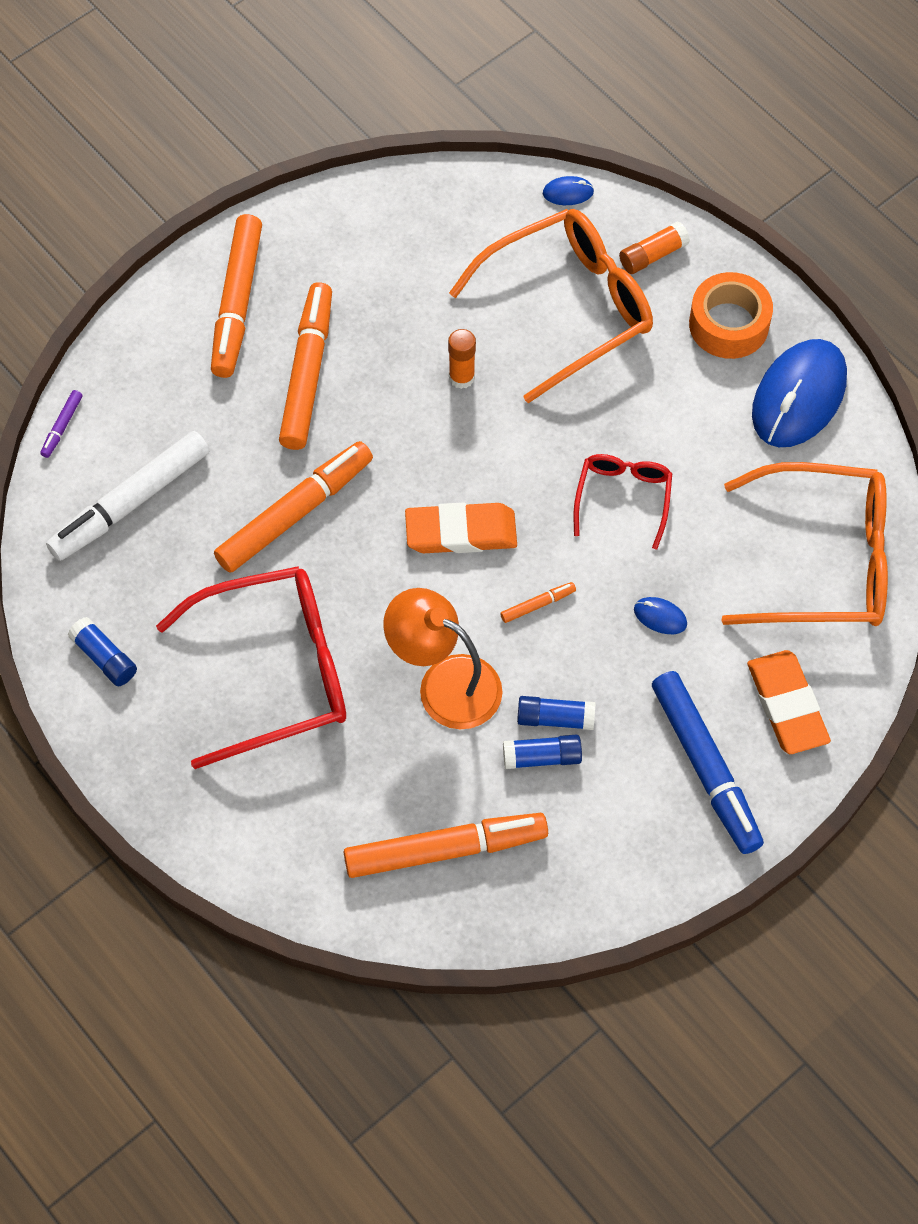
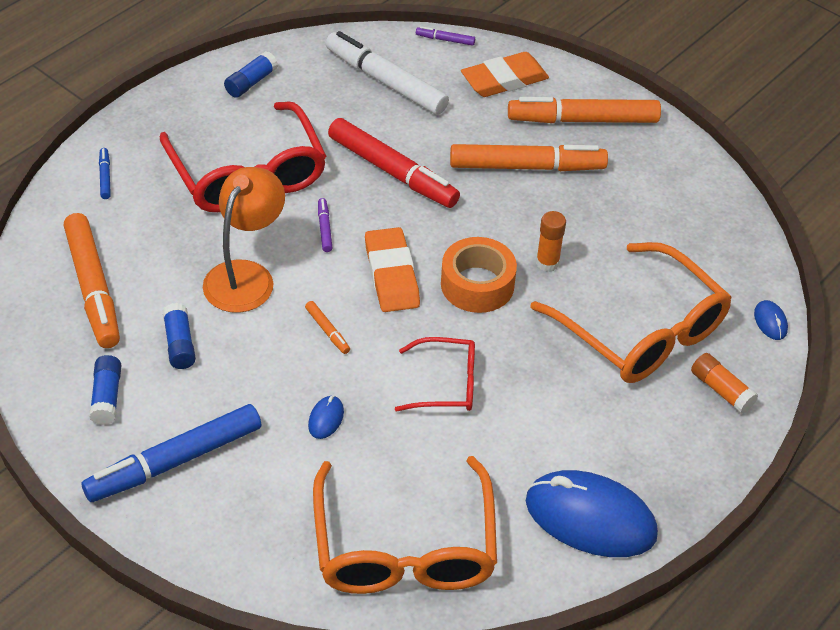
camera: 80 degrees right, 15 degrees down
(256, 836) = (105, 177): none -> blue marker
(295, 513) = (392, 172): orange marker -> red marker
(379, 594) = (324, 228): none -> purple marker
(555, 718) = (217, 350): blue glue stick -> blue glue stick (107, 397)
(728, 324) = (659, 455): orange tape -> orange tape (477, 284)
(787, 705) = (242, 523): orange eraser -> orange eraser (504, 80)

